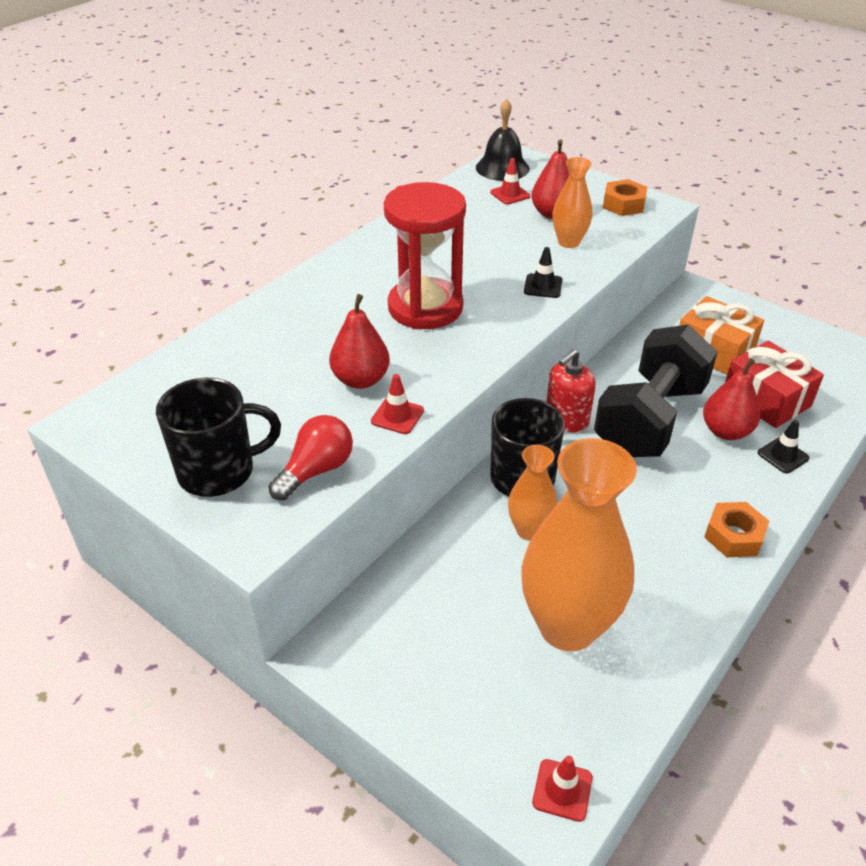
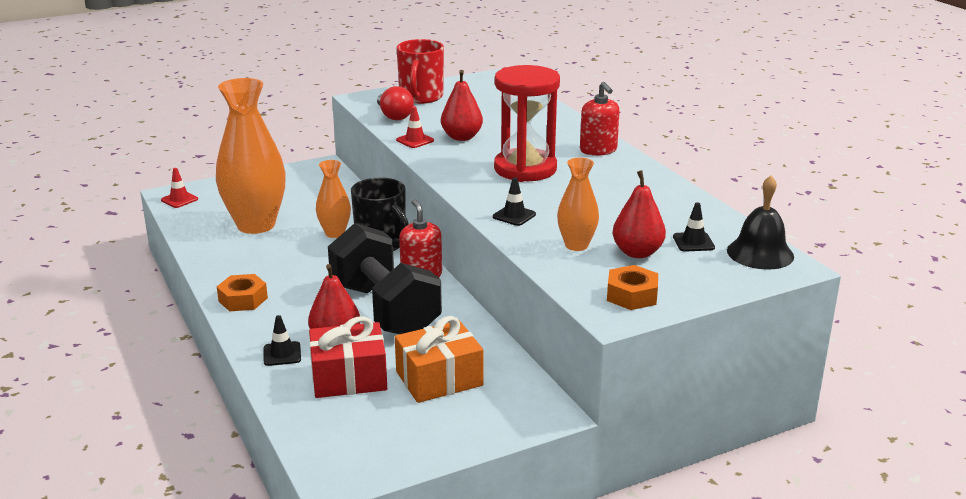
camera: 115 degrees right, 15 degrees down
(218, 471) = (421, 97): black mug -> red mug
(338, 274) = (598, 150): none -> red soap dispenser
(510, 194) = (693, 242): red traffic cone -> black traffic cone

